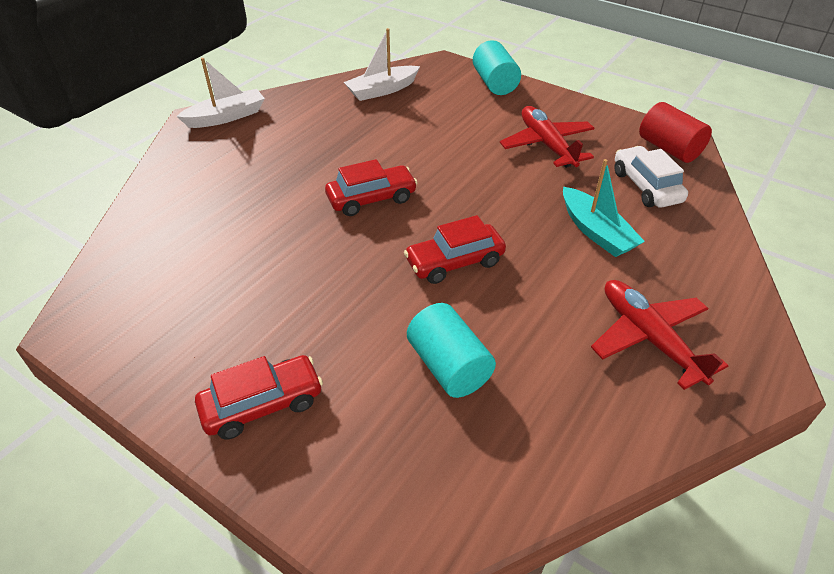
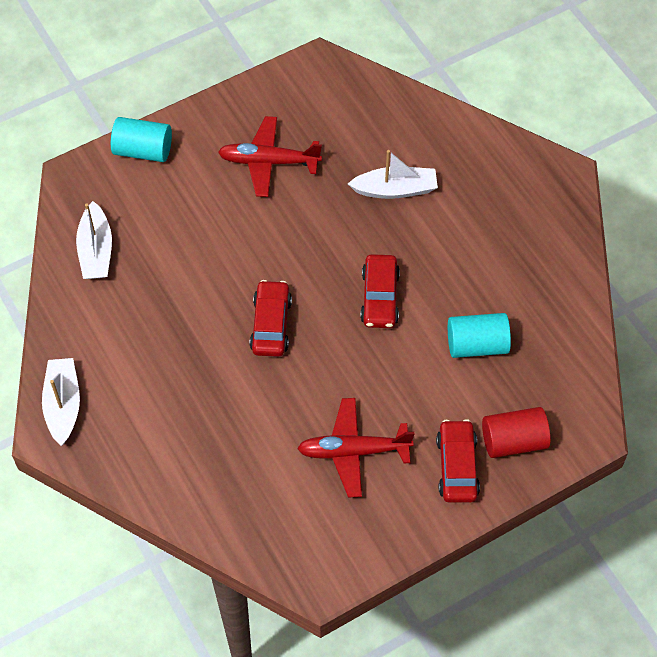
camera: 65 degrees left, 15 degrees up
(596, 232) = (395, 189): turquoise boat -> white boat
(646, 186) = (362, 126): white car -> none
(648, 338) = (508, 219): red plane -> red plane (353, 451)
(669, 149) = (324, 79): red cylinder -> red cylinder (513, 441)

